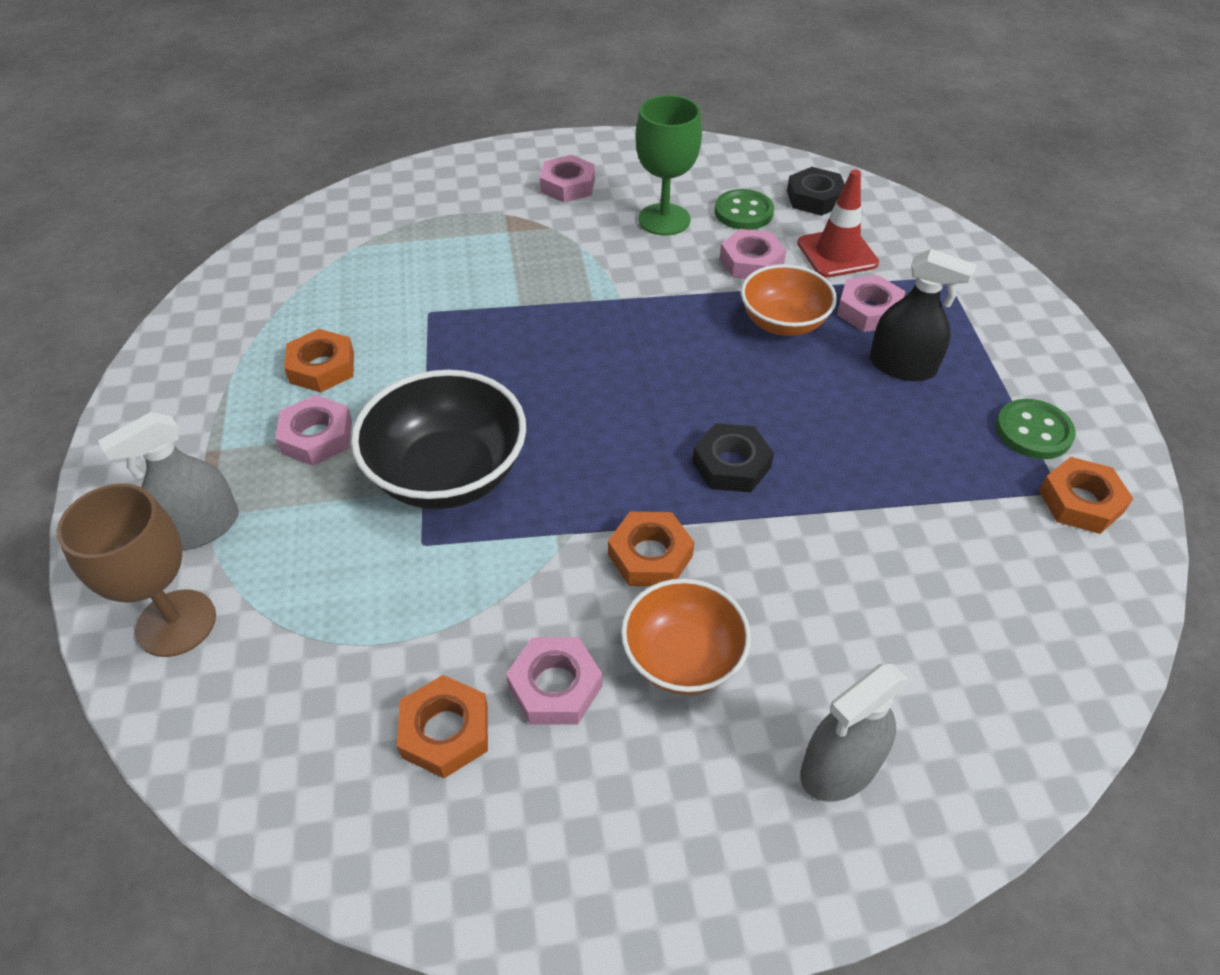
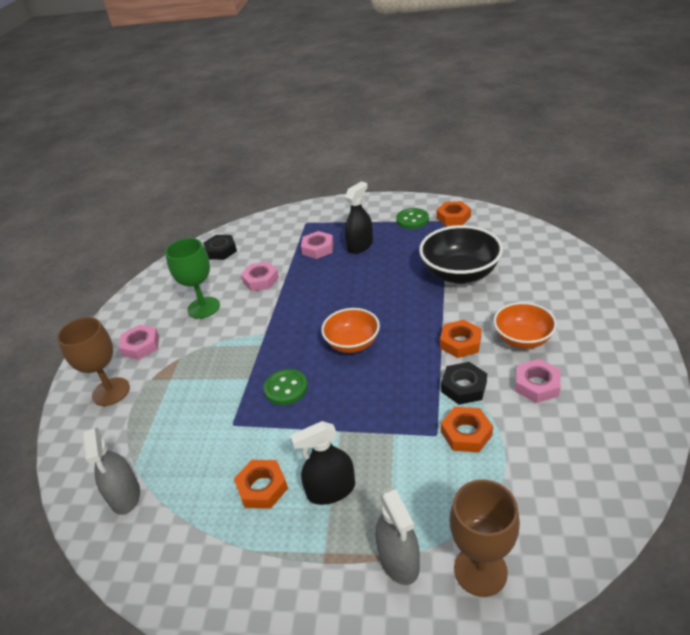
camera: 70 degrees left, 10 degrees down
(317, 437) = (331, 490): pink nut -> black spray bottle
(445, 731) = (563, 429): orange nut -> orange nut (466, 433)
(448, 474) = (384, 420): black bowl -> black bowl (460, 274)
(477, 188) = (111, 392): none -> brown goblet
(731, 464) = (407, 308): black nut -> black nut (463, 387)
(743, 212) = (216, 277): green button -> green button (286, 388)
(783, 323) = (314, 276): orange bowl -> orange bowl (352, 343)
(837, 253) = (270, 251): red traffic cone -> none
(839, 767) = (579, 301): grey spray bottle -> grey spray bottle (125, 495)

